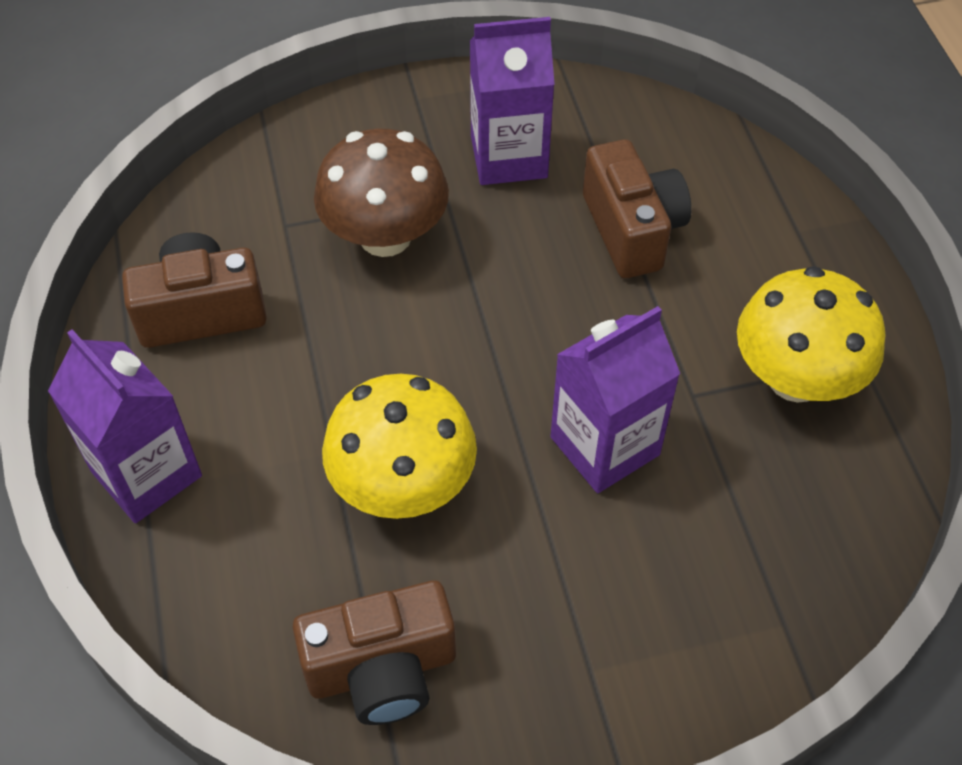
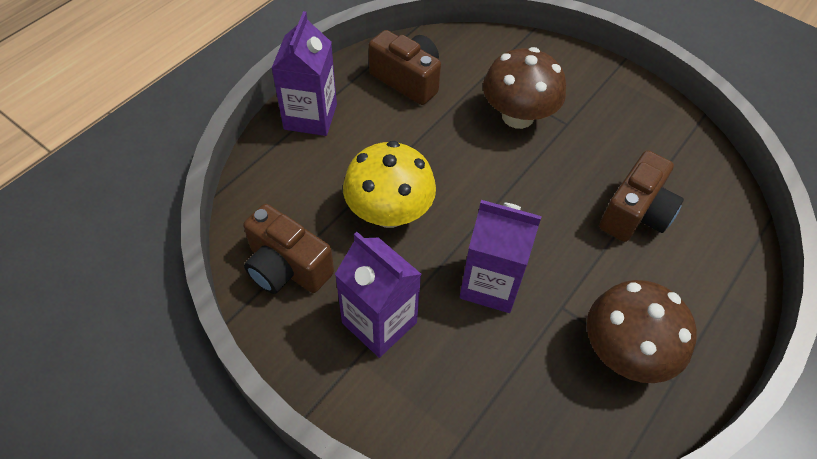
camera: 50 degrees right, 0 degrees up
(509, 157) = (619, 133): purple carton -> purple carton (379, 322)
(795, 378) = (624, 352): yellow mushroom -> brown mushroom

